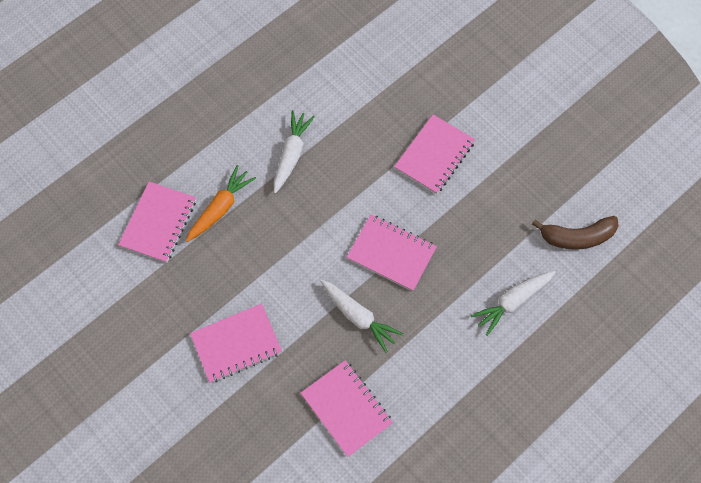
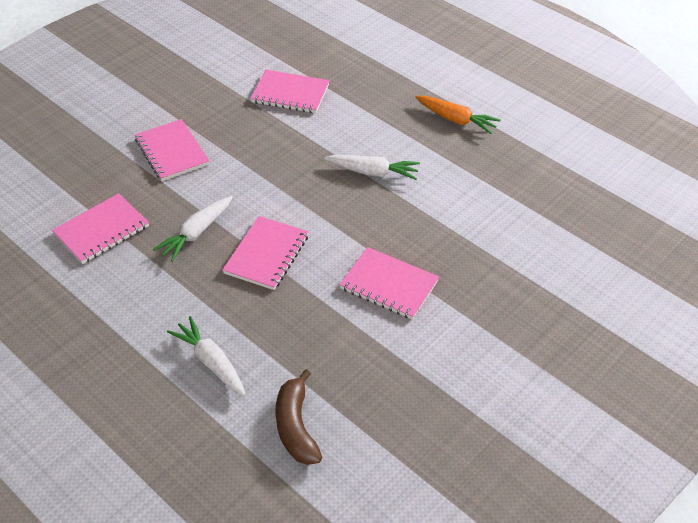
camera: 85 degrees right, 20 degrees down
(221, 208) = (309, 130): orange carrot -> orange carrot (456, 120)

